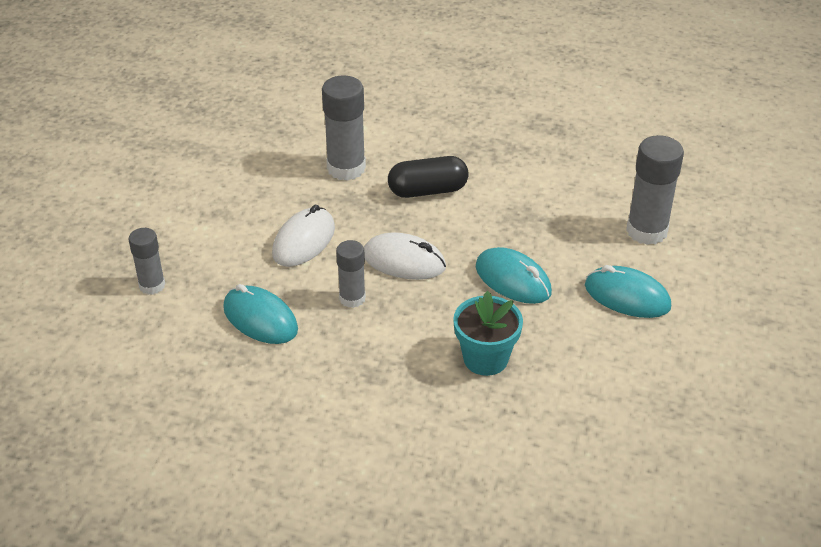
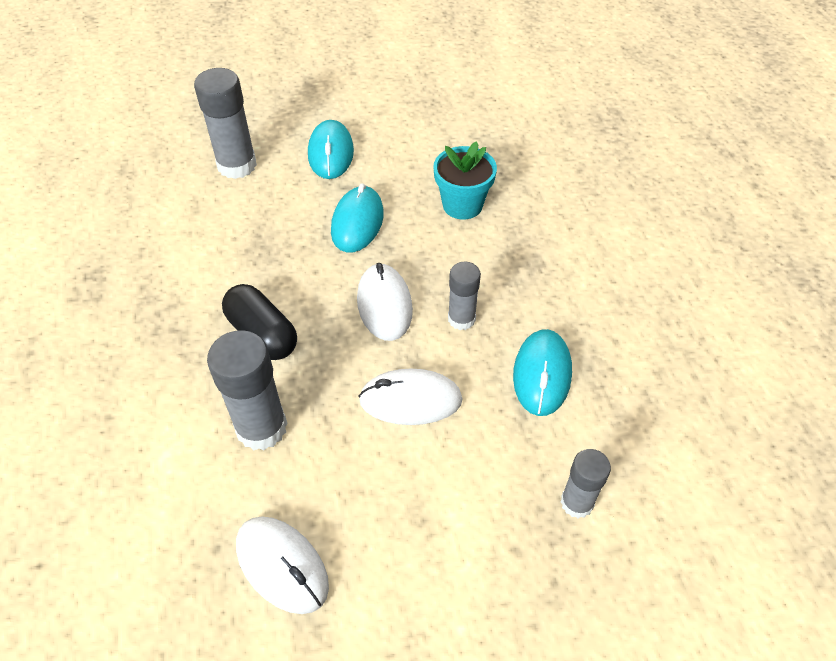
camera: 120 degrees left, 10 degrees up
(244, 150) = (282, 565): none -> white mouse

